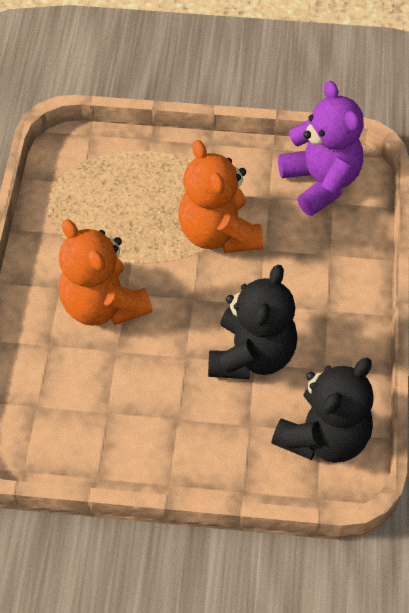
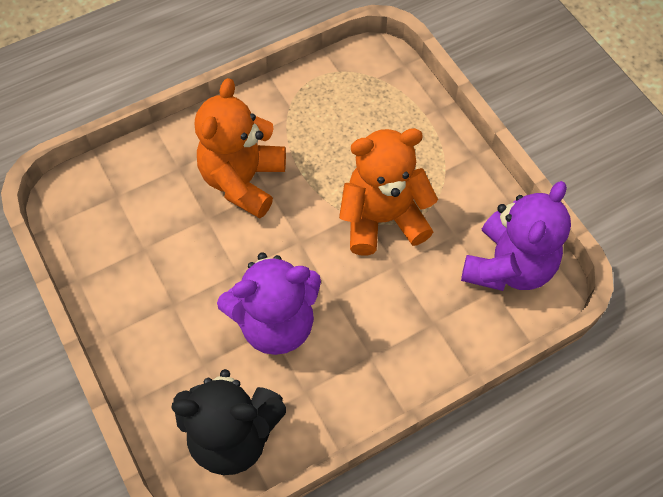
camera: 55 degrees right, 5 degrees up
(218, 233) = (382, 219): orange teddy bear -> orange teddy bear turned 45 degrees clockwise
(252, 355) = (275, 323): black teddy bear -> purple teddy bear

